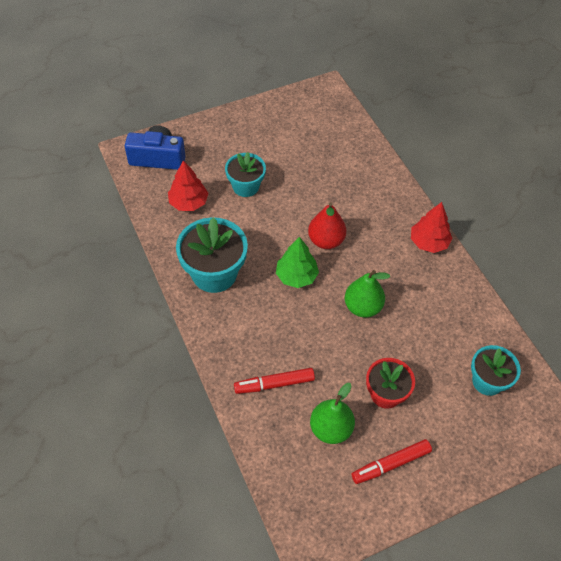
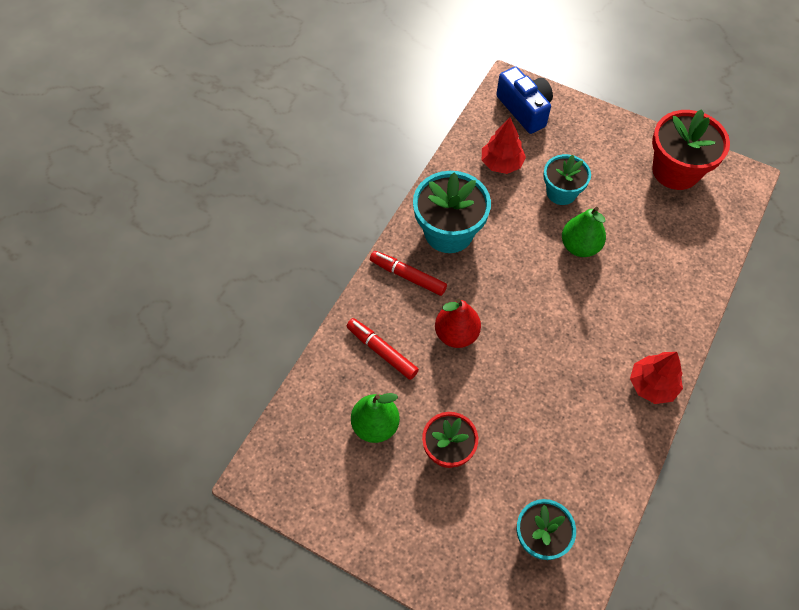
camera: 55 degrees right, 5 degrees up
(288, 117) = (675, 171): none -> red flower pot
(296, 276) = (505, 296): green tree -> none
(326, 240) = (566, 294): red pear -> red pear (456, 334)
(362, 307) = (522, 372): green pear -> green pear (579, 246)
(391, 464) = (380, 499): red marker -> red marker (407, 276)

